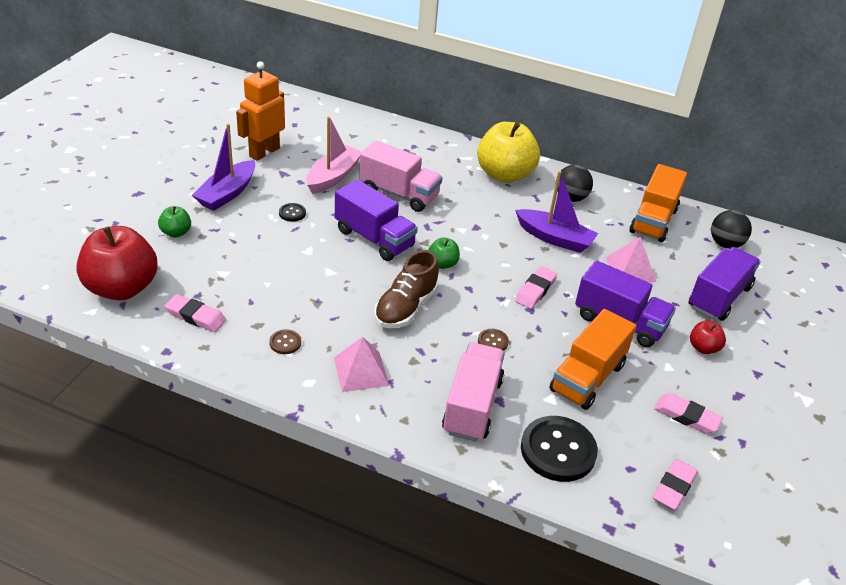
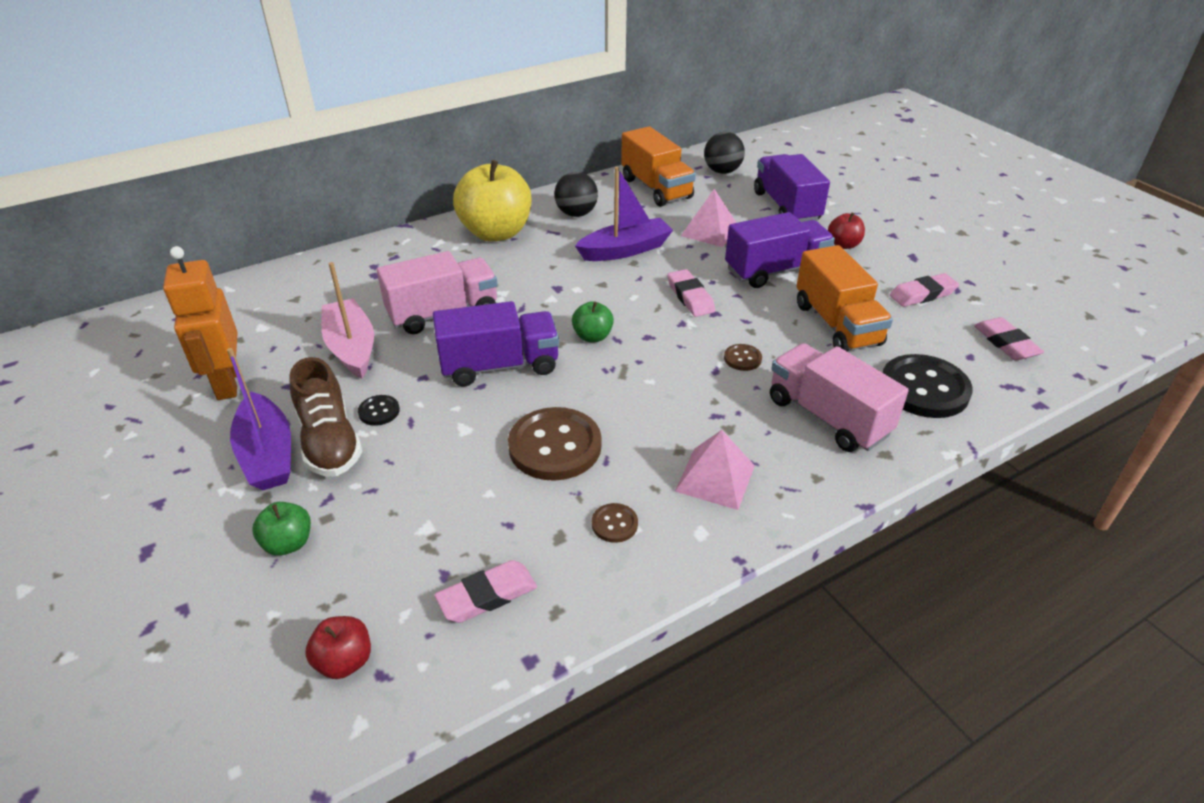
camera: 50 degrees left, 0 degrees up
(122, 288) = (344, 661): red apple -> red apple, size x0.46
(326, 292) = (555, 446): none -> brown button
(406, 307) = (639, 395): brown shoe -> brown shoe (329, 441)

